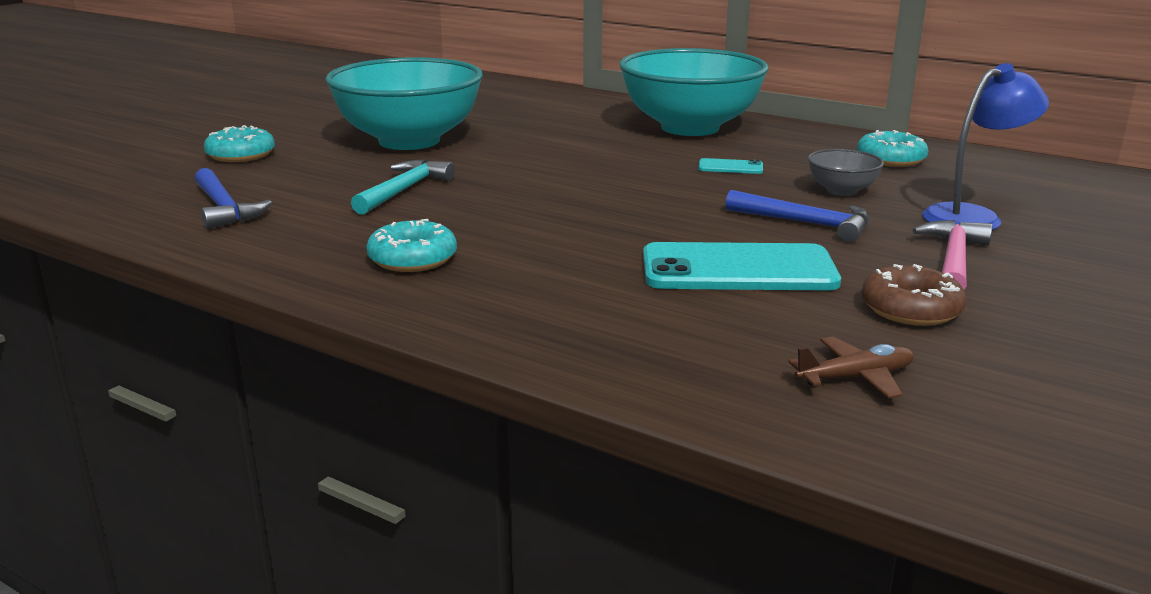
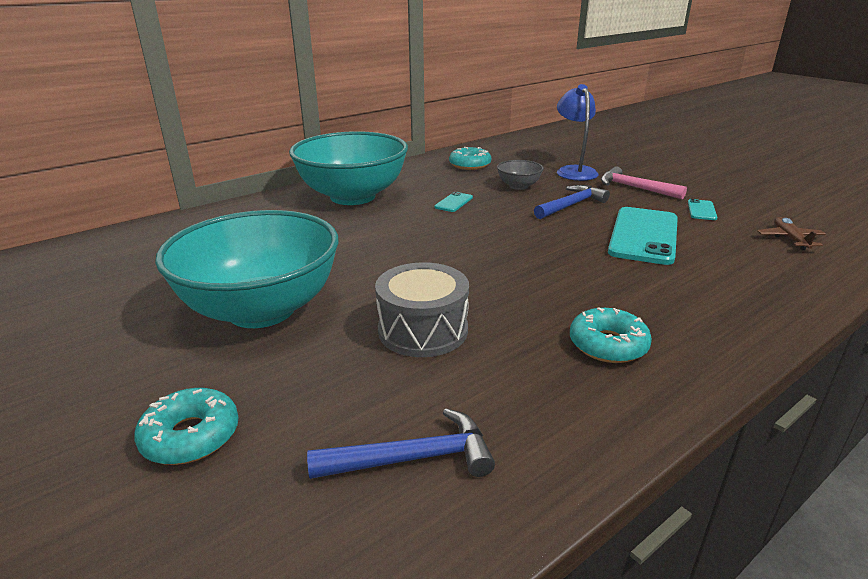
camera: 70 degrees left, 5 degrees up
(403, 190) = (423, 330): turquoise hammer -> grey drum
(911, 309) = (701, 210): brown donut -> turquoise phone

